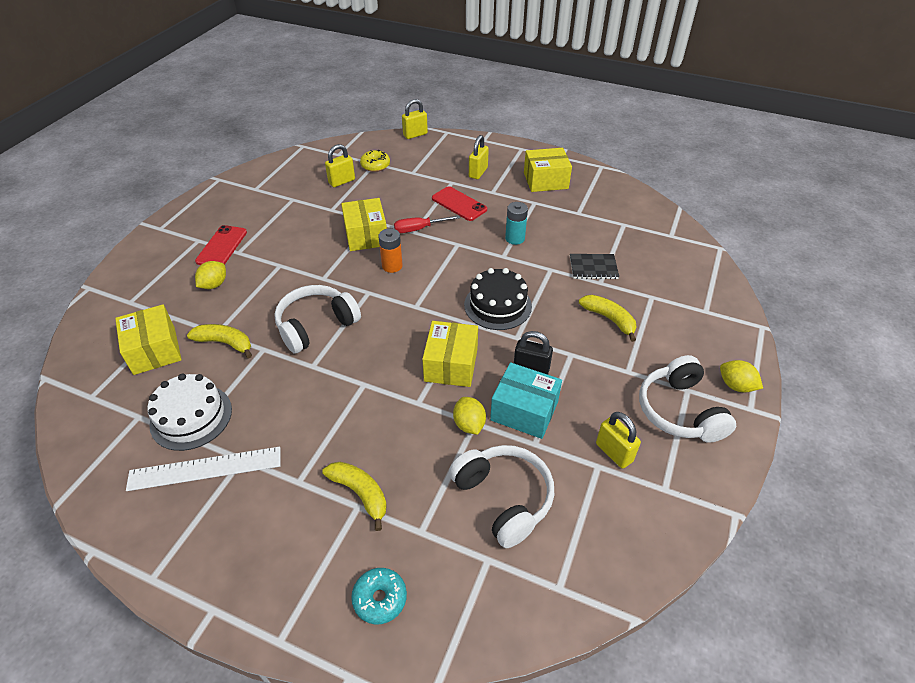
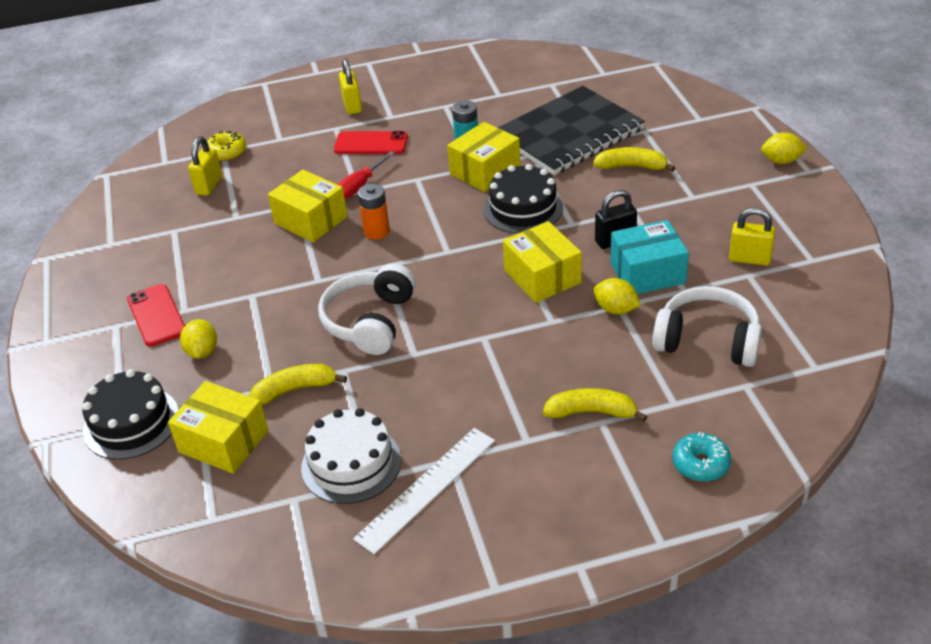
camera: 35 degrees left, 5 degrees down
(132, 305) = (131, 423): none -> black cake
(415, 134) = (231, 101): yellow padlock -> none
(545, 180) = (431, 81): yellow box -> yellow box (485, 171)
(593, 267) = (569, 133): black notebook -> black notebook, size x2.30
(680, 411) = (762, 202): white headphones -> none

